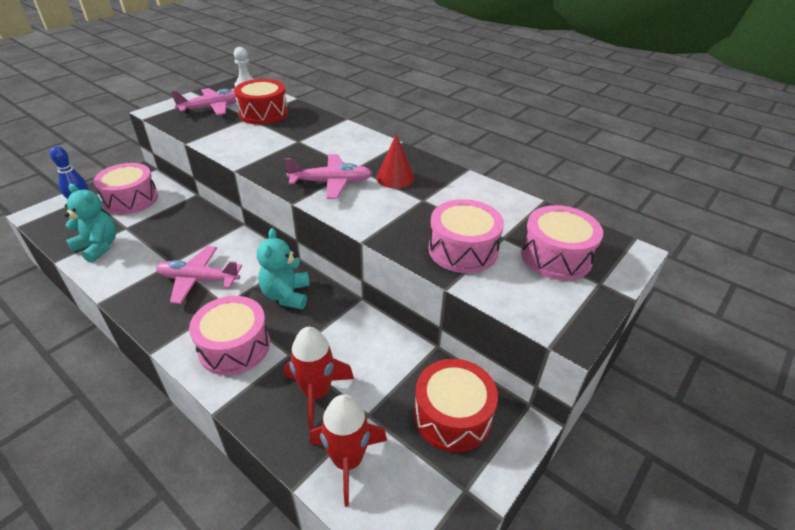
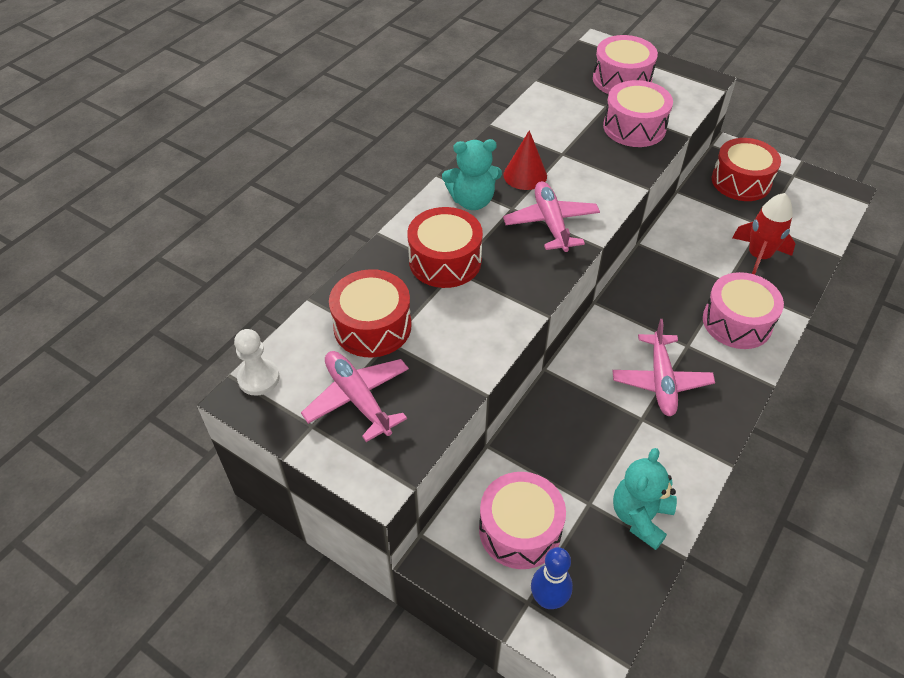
camera: 95 degrees left, 10 degrees up
(286, 295) = (656, 299): turquoise teddy bear -> turquoise teddy bear (472, 201)
(308, 138) = (445, 261): none -> red drum
(347, 461) = (804, 231): red rocket -> none

